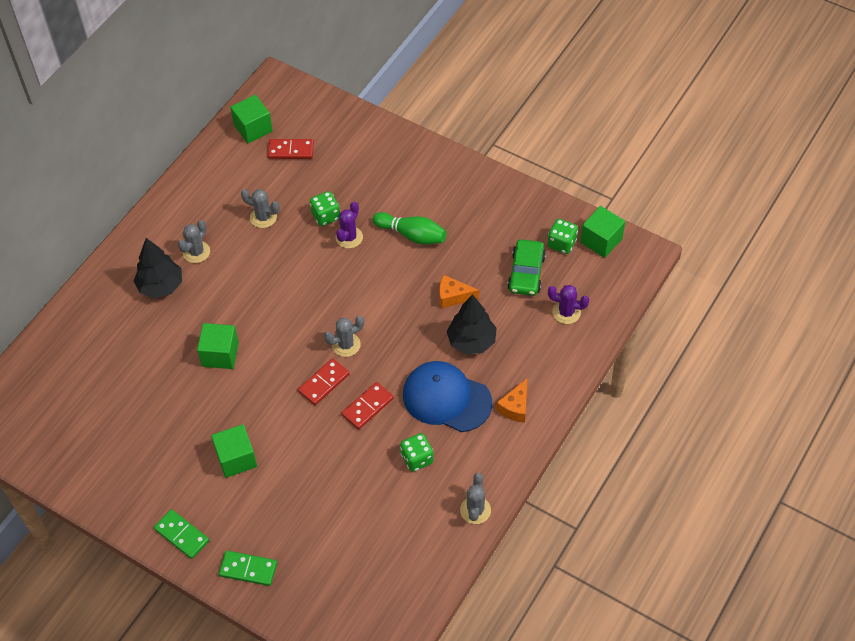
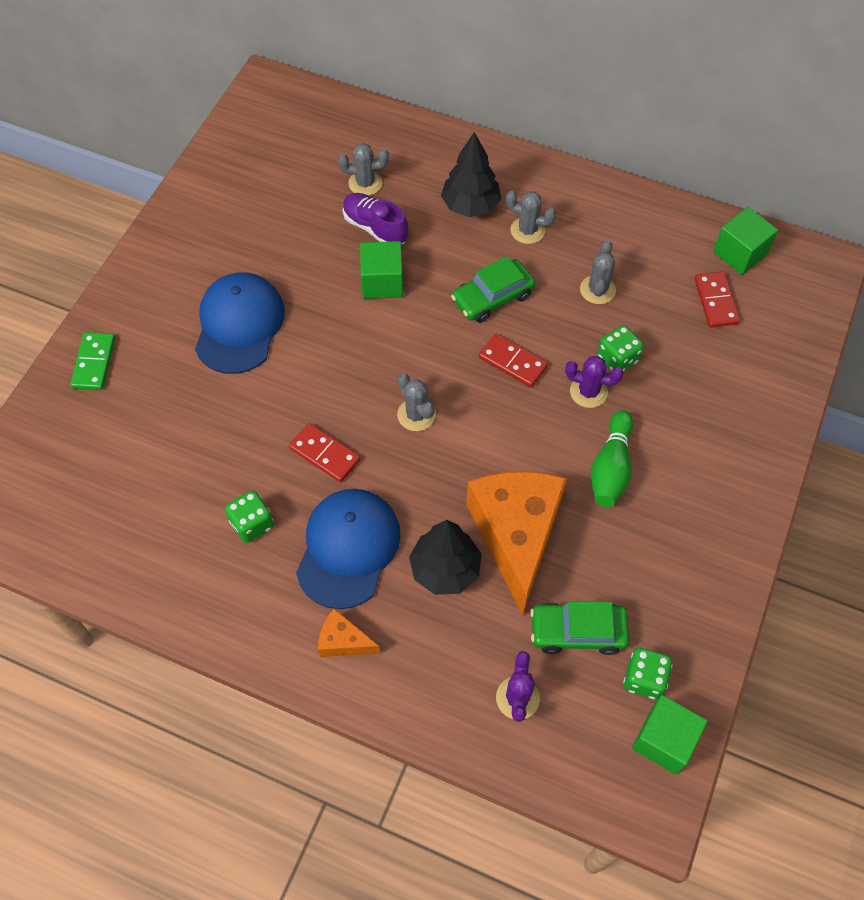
camera: 80 degrees right, 5 degrees up
(164, 354) = (375, 228): none -> purple shoe
(181, 535) = (137, 290): green domino -> none
(236, 458) = (239, 325): green cube -> blue cap
(253, 283) = (492, 297): none -> green car
(323, 383) = (355, 399): red domino -> red domino (513, 362)
(453, 297) = (516, 535): orange cheese -> orange cheese, size x2.27
(475, 510) = (179, 607): grey cactus -> grey cactus (365, 183)

